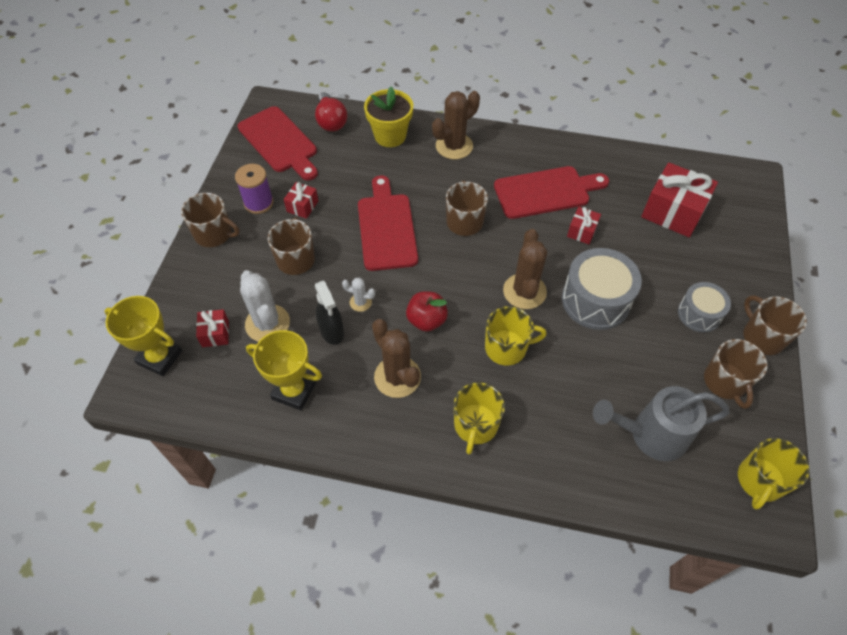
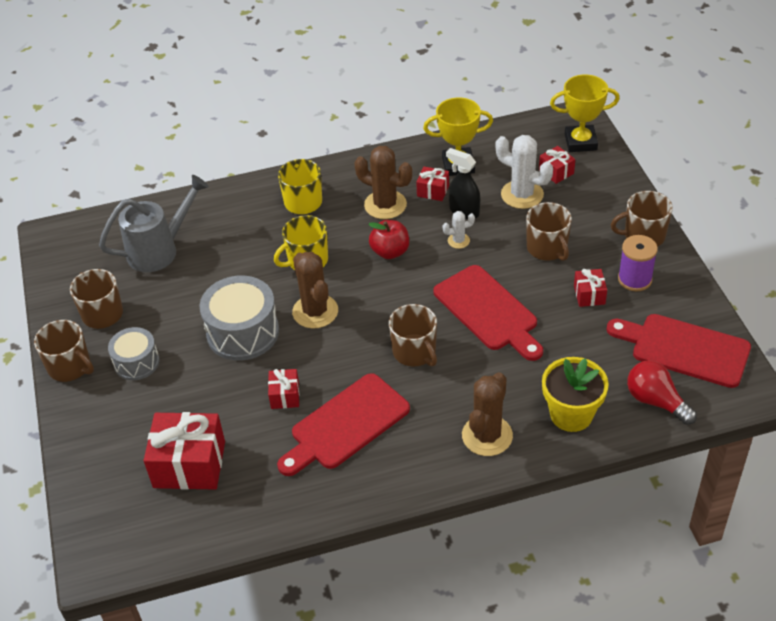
camera: 155 degrees right, 10 degrees down
(342, 371) = (433, 191): none -> red gift
(759, 481) = (64, 256): yellow mug -> none

